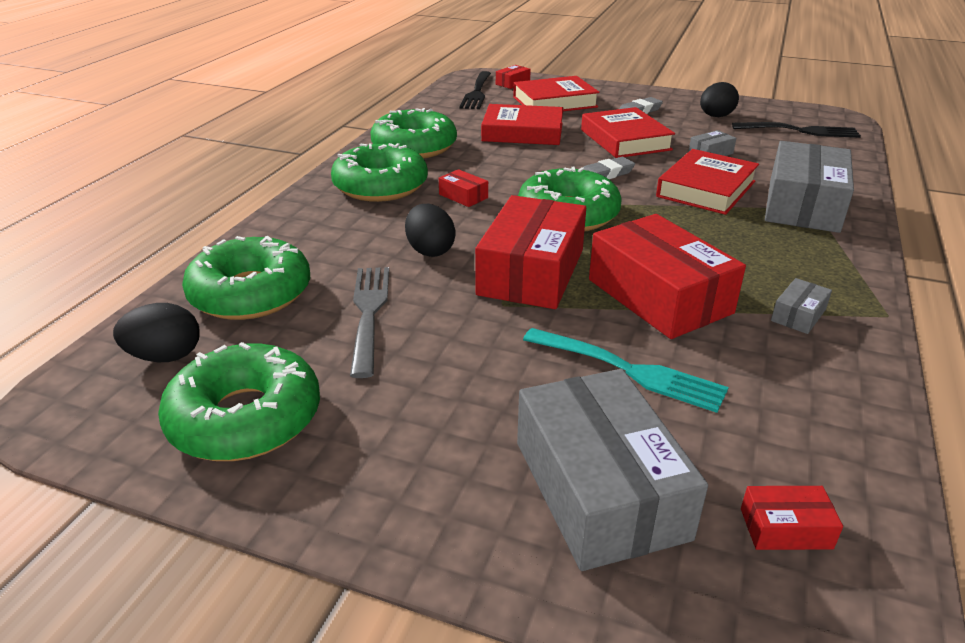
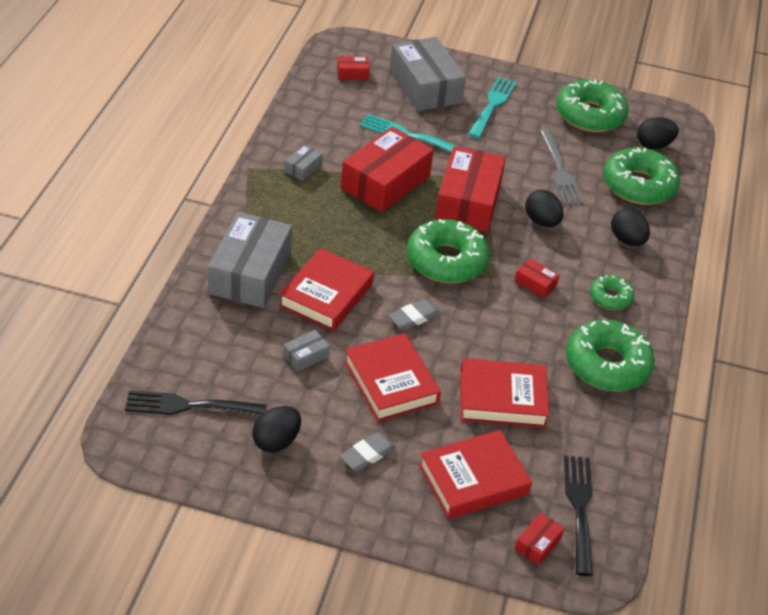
camera: 170 degrees right, 10 degrees up
(322, 232) = (627, 240): none -> black egg
(380, 186) = (610, 298): green donut -> green donut, size x0.53
(449, 439) = (492, 105): none -> turquoise fork
(659, 296) = (385, 182): red box -> red box turned 75 degrees clockwise

